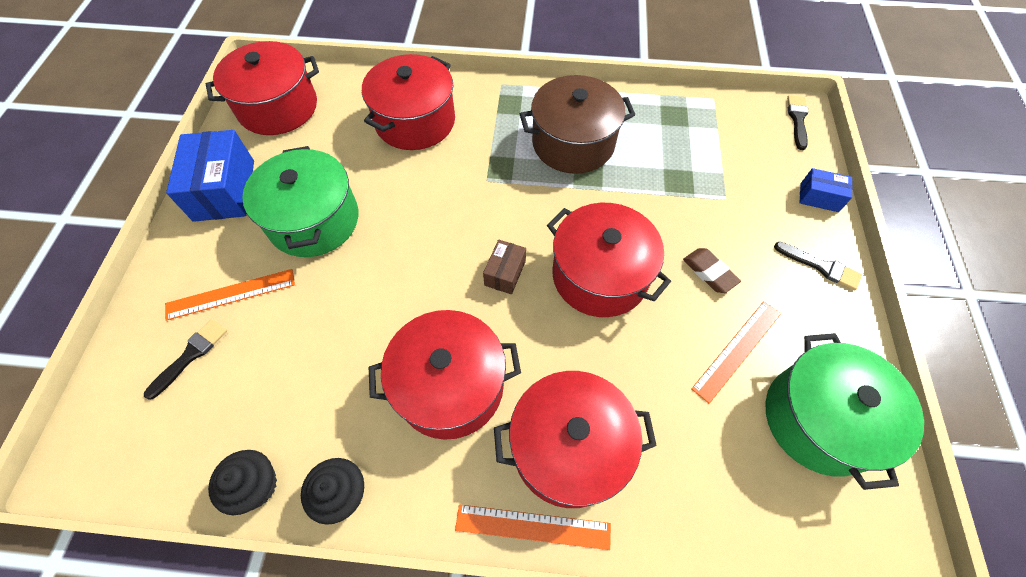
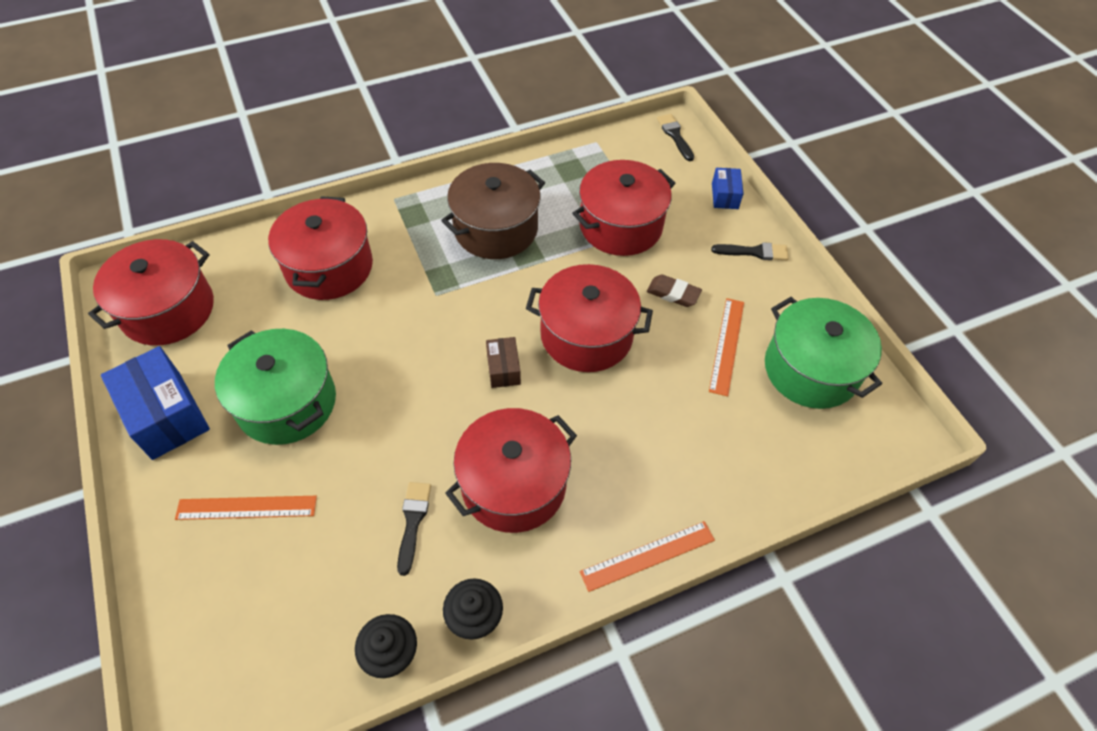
camera: 30 degrees left, 5 degrees down
(191, 355) = (244, 580): black brush -> black brush (413, 521)
(231, 294) = (246, 507): orange ruler -> orange ruler turned 45 degrees clockwise
(569, 447) = (641, 483): red pot -> red pot (620, 226)
(819, 197) = (725, 196): blue box -> blue box turned 75 degrees counterclockwise

